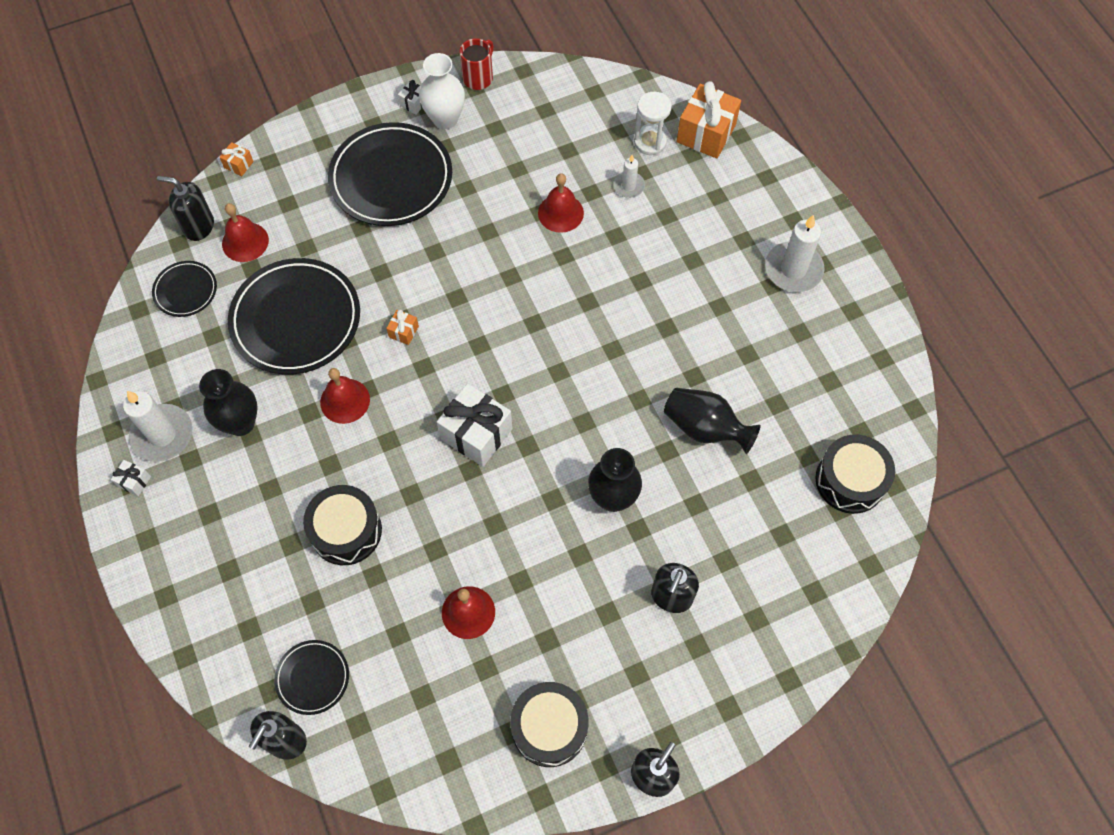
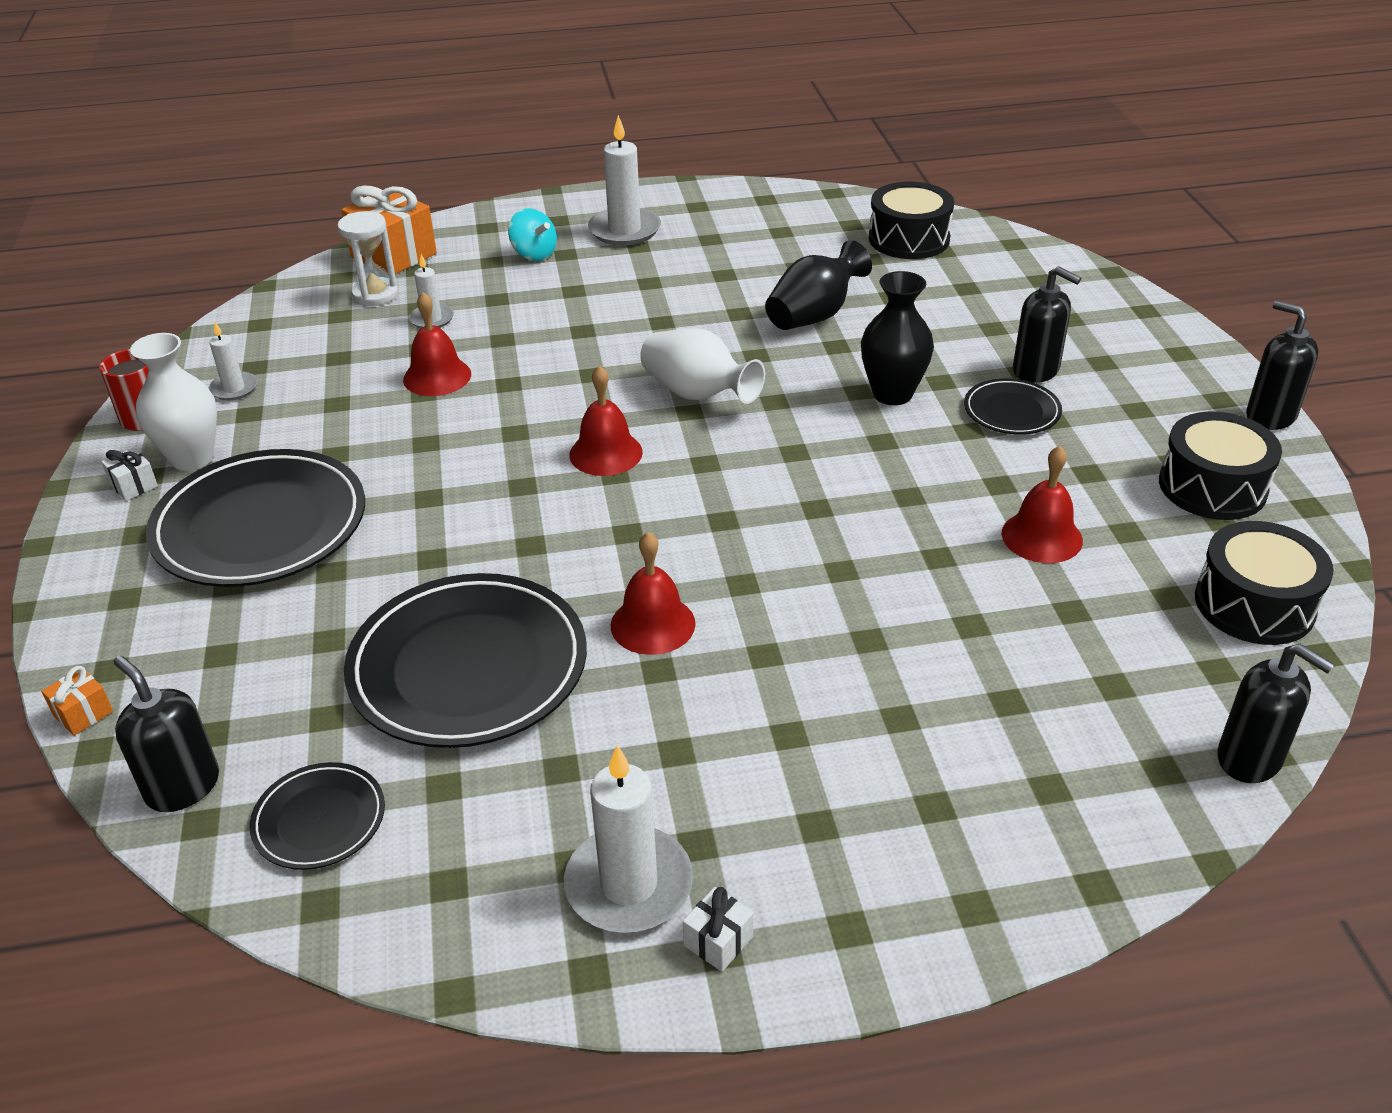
camera: 75 degrees left, 25 degrees down
(199, 226) = (183, 786): black soap dispenser -> black soap dispenser turned 105 degrees clockwise
(240, 423) = (646, 762): black vase -> none
(245, 242) = (264, 720): red bell -> red bell (606, 453)
(312, 678) = (1141, 714): black plate -> black plate (1011, 411)
(346, 531) = (889, 648): black drum -> black drum (1254, 604)
(403, 332) = (555, 545): orange gift -> none
(476, 434) = (760, 494): white gift -> none
(519, 109) = (234, 388): none -> white candle
(580, 372) = (698, 394): none -> white vase
(736, 220) = (534, 254): none -> turquoise spinning top

